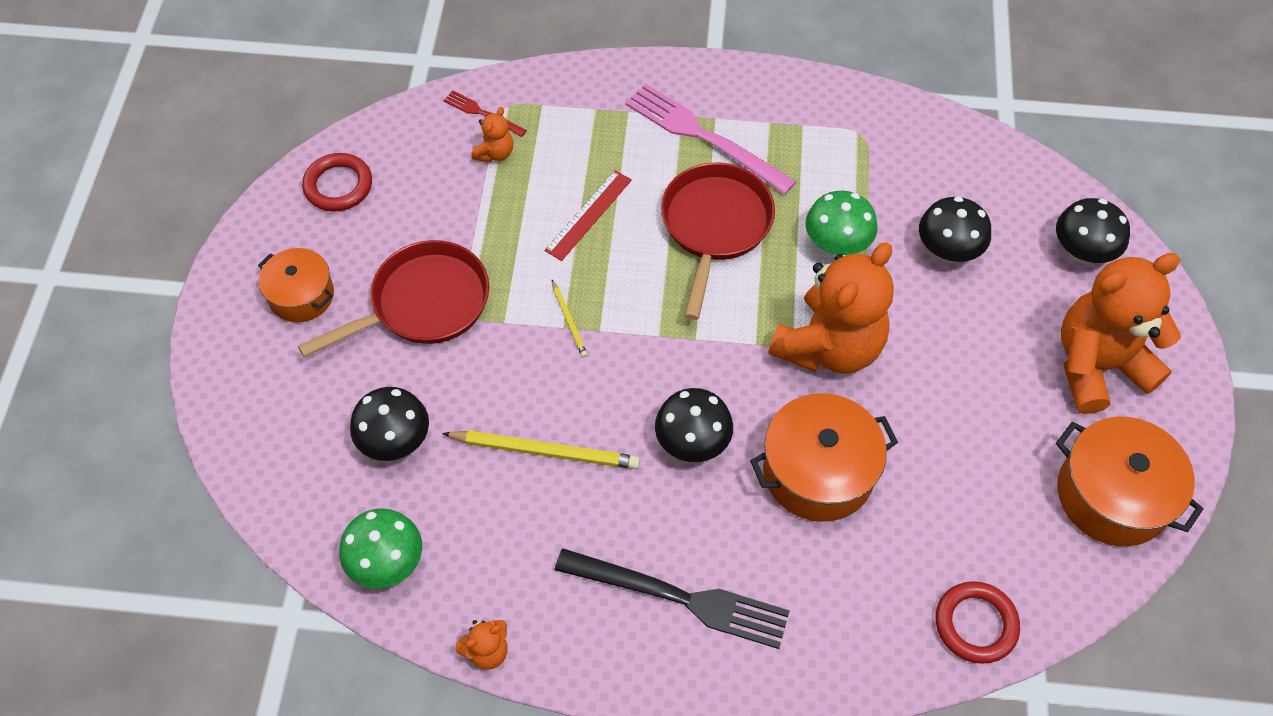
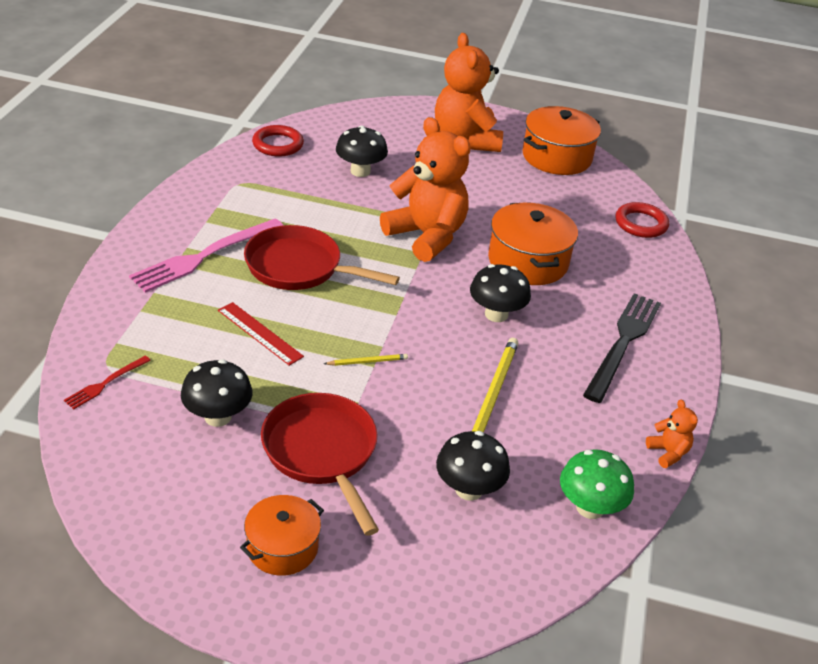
camera: 85 degrees left, 20 degrees down
(338, 186) = (148, 504): red ring -> red ring (278, 144)
(495, 153) = (161, 381): orange teddy bear -> none
(836, 244) = (338, 215): green mushroom -> none
(1082, 252) = (379, 124): black mushroom -> black mushroom (218, 416)

